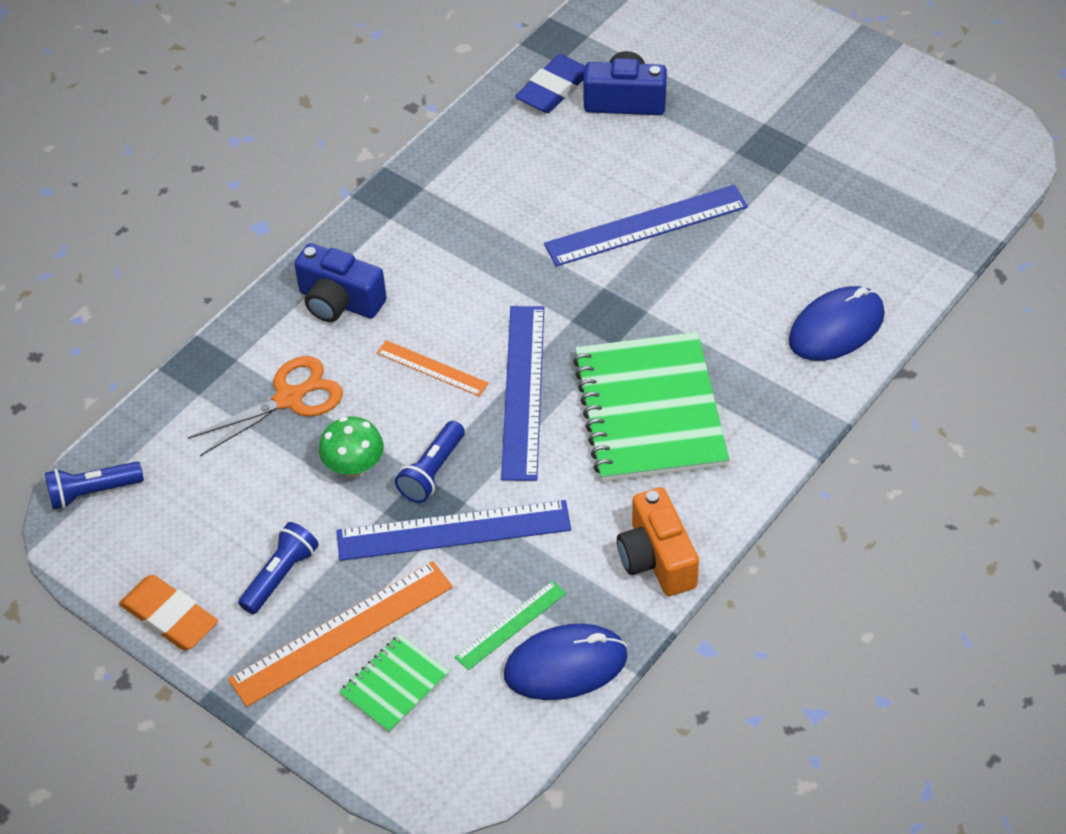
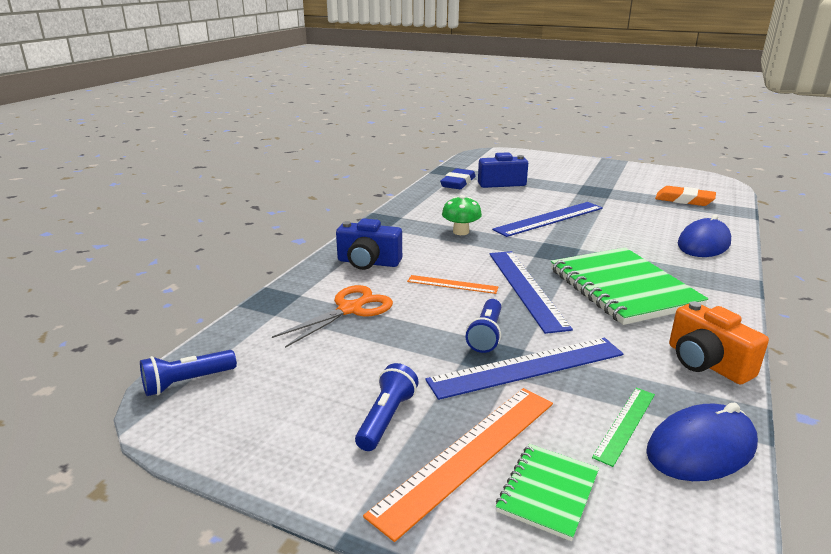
camera: 15 degrees left, 25 degrees down
(169, 617) = (281, 468): orange eraser -> orange eraser (684, 200)
(354, 466) = (420, 339): green mushroom -> green mushroom (461, 232)

